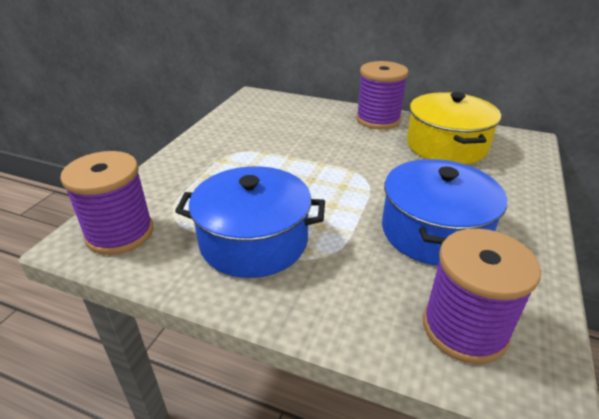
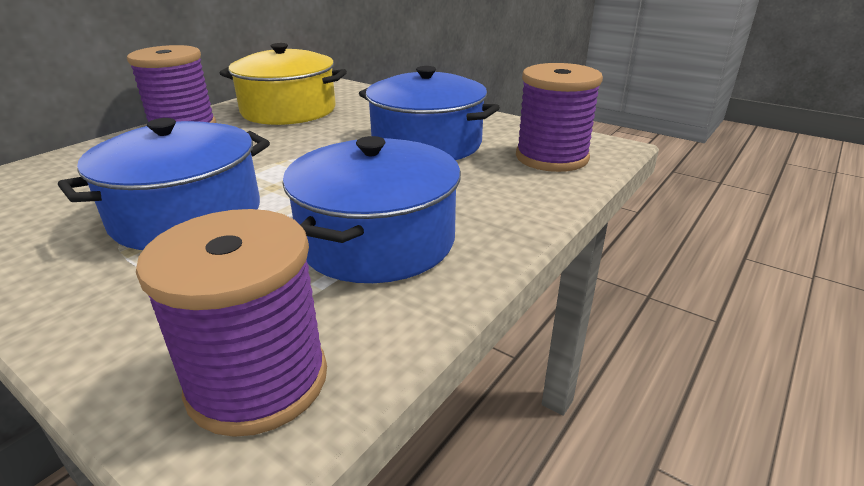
camera: 75 degrees left, 5 degrees down
(263, 163) = (187, 215): none -> blue pot

